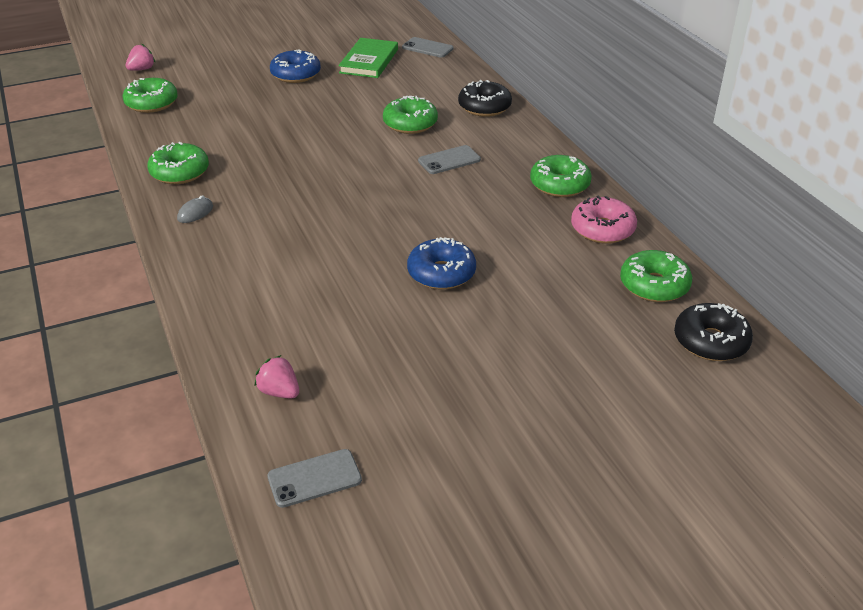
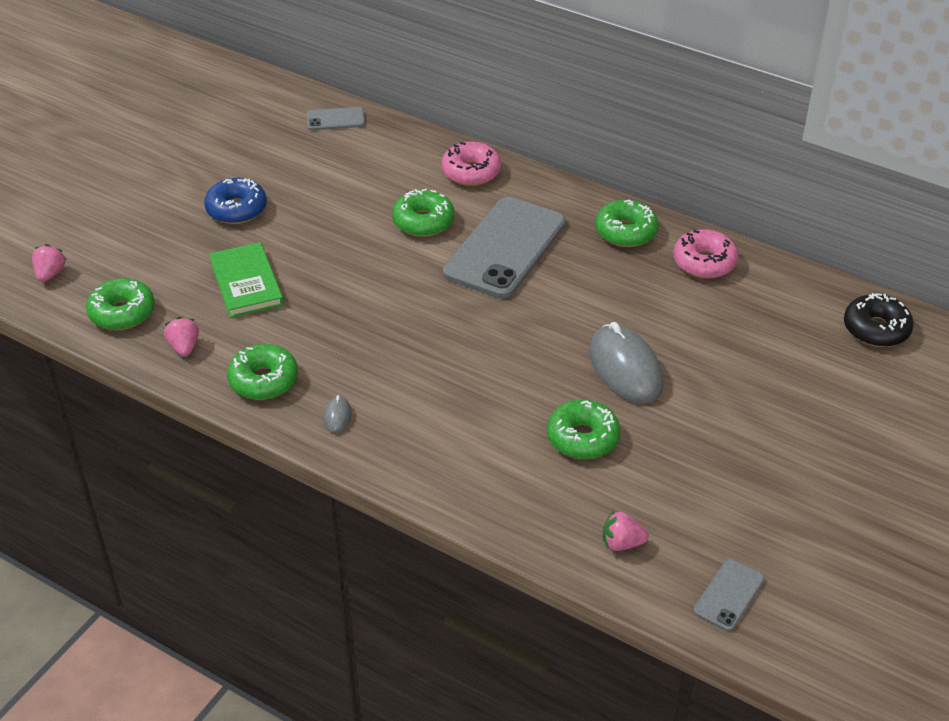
camera: 35 degrees left, 5 degrees up
(160, 135) = (184, 347): none -> pink strawberry
(369, 61) = (294, 160): green book -> green book (246, 283)
(441, 273) = (625, 368): blue donut -> grey mouse
(449, 160) = (505, 248): grey phone -> grey phone, size x2.19
(484, 107) = (471, 172): black donut -> pink donut
(654, 285) = (792, 298): green donut -> green donut (582, 438)

